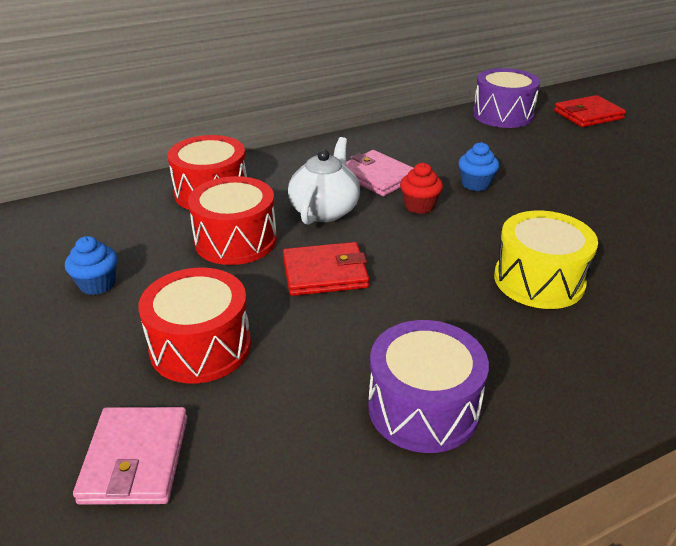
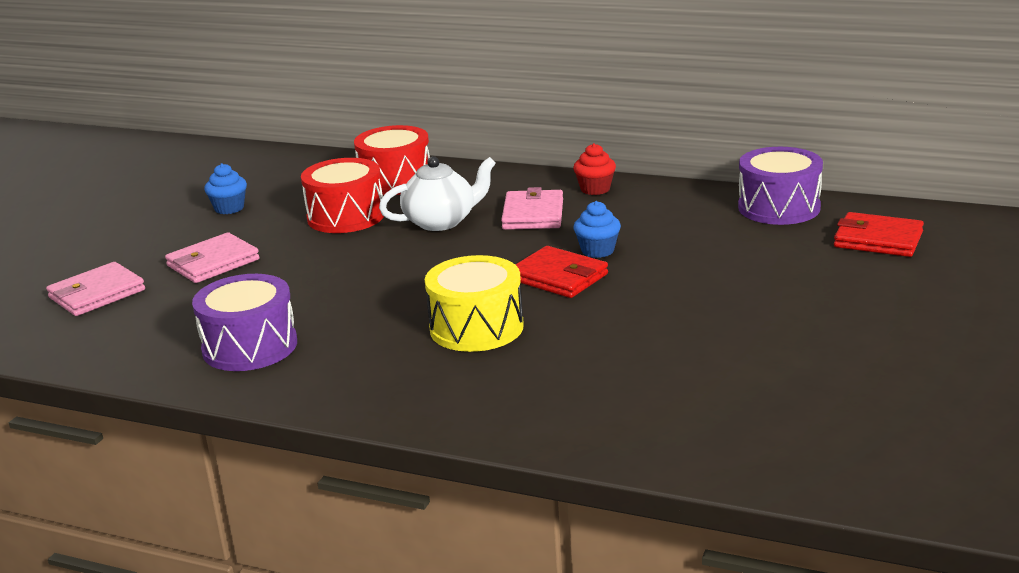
camera: 50 degrees right, 10 degrees down
(200, 346) = (213, 263): red drum -> pink wallet
(325, 273) = (354, 258): red wallet -> red wallet (559, 277)
(419, 206) = (513, 247): red cupcake -> red cupcake (595, 189)

